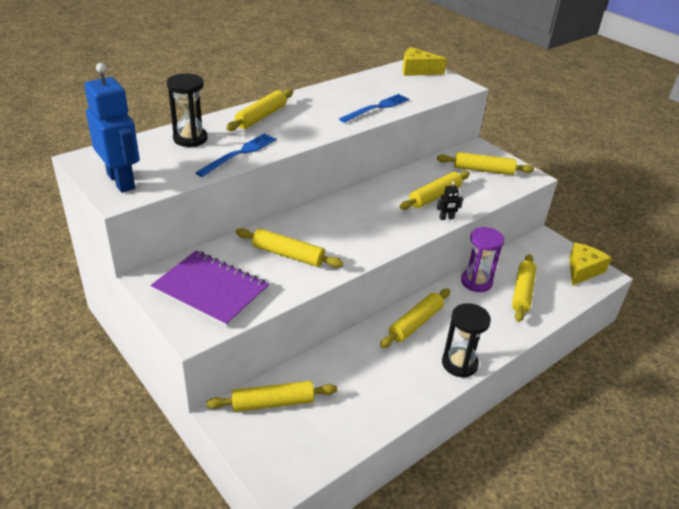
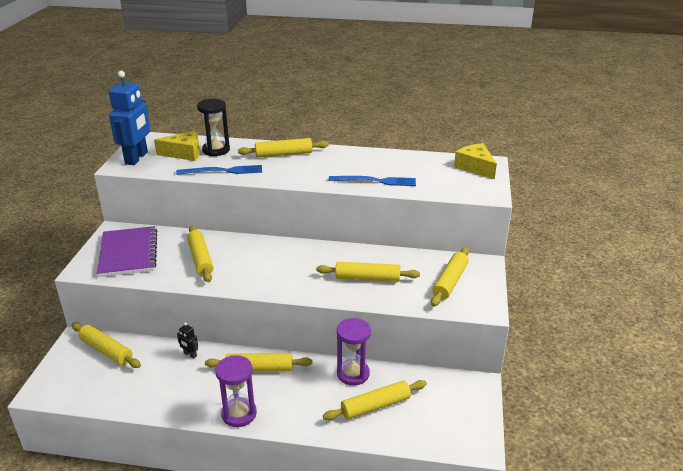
camera: 50 degrees right, 5 degrees down
(446, 218) = (345, 297): black robot -> black robot (190, 355)
(459, 364) = (239, 414): black hourglass -> purple hourglass
(483, 170) = (450, 282): yellow rolling pin -> yellow rolling pin turned 60 degrees clockwise
(583, 270) = (464, 429): yellow cheese -> yellow cheese (184, 153)

